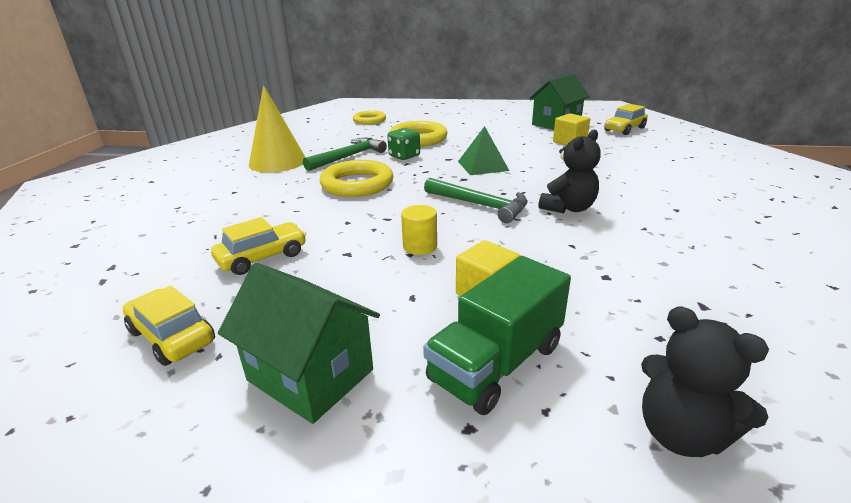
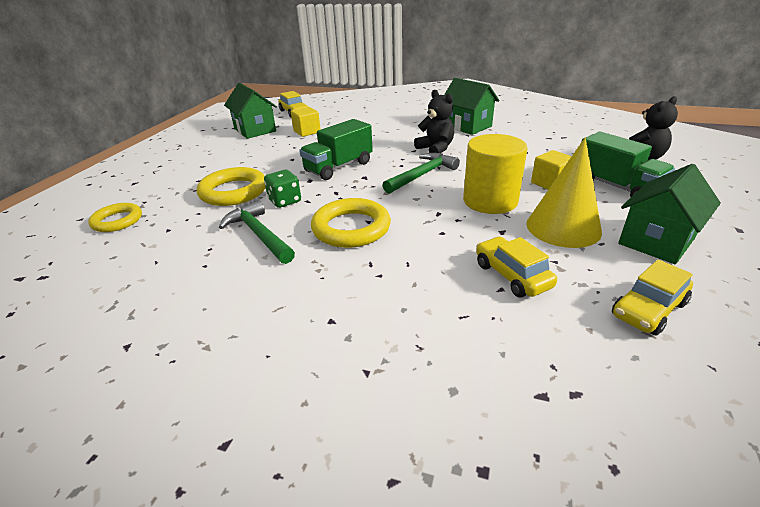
camera: 80 degrees left, 5 degrees up
(277, 162) = (234, 291): yellow cone -> yellow cone (563, 227)
(420, 246) = (490, 201): yellow cylinder -> yellow cylinder, size x2.02
(483, 166) = (338, 167): green pyramid -> green truck
(685, 227) = (467, 126): none -> green house

